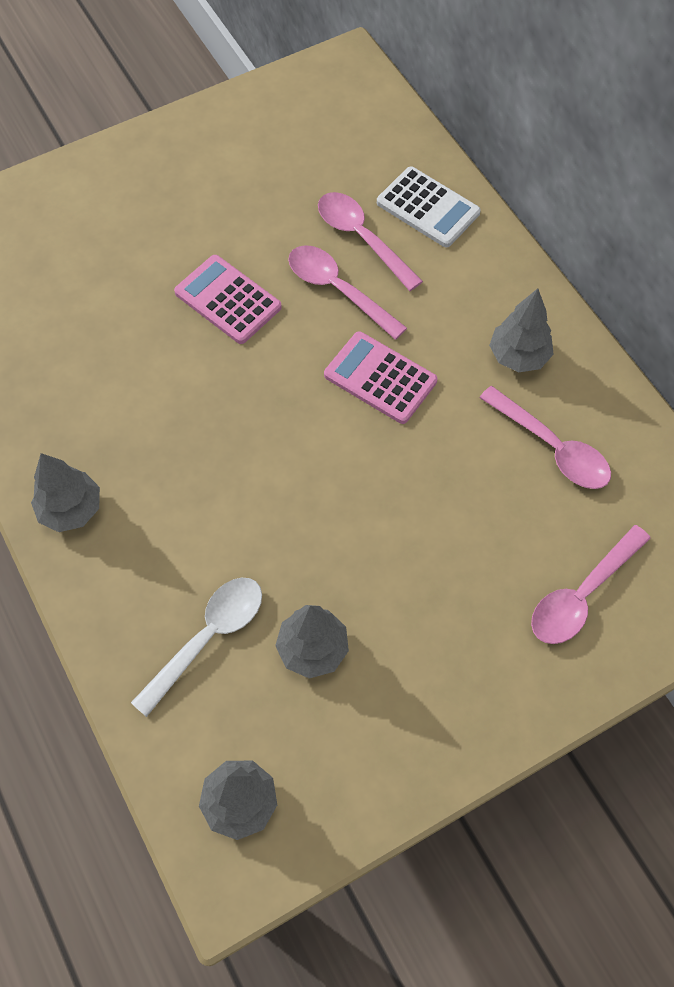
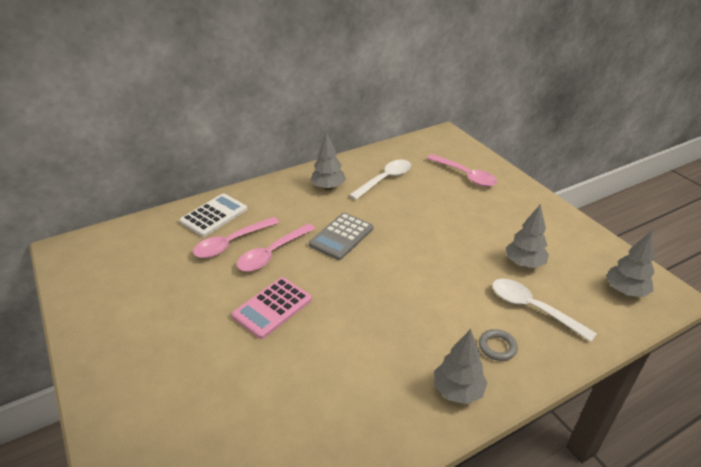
camera: 90 degrees left, 25 degrees down
(137, 571) = (497, 347): none -> grey ring
(380, 378) = (341, 236): pink calculator -> grey calculator
(551, 447) = (385, 180): pink spoon -> white spoon

